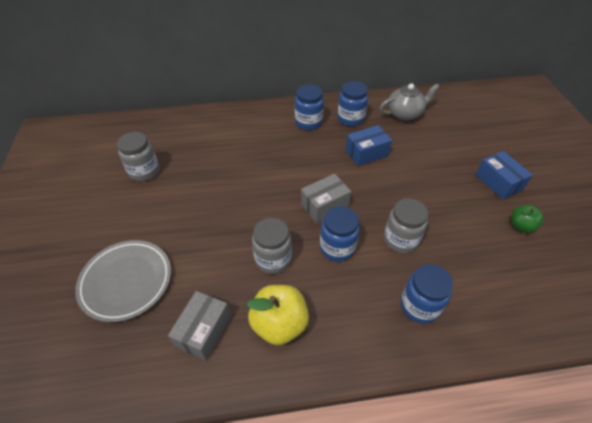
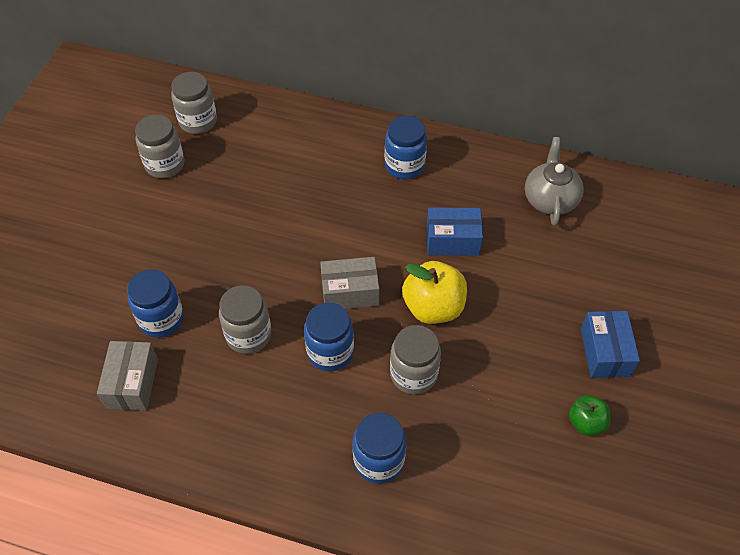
camera: 25 degrees right, 5 degrees up
(126, 281) = (83, 296): grey plate -> none
(154, 138) = (198, 121): none -> grey jar
(203, 331) = (132, 383): grey box -> grey box turned 45 degrees counterclockwise
(279, 324) = (212, 410): yellow apple -> yellow apple (433, 307)
(350, 119) = (466, 180): blue jar -> blue jar (161, 319)
(405, 113) = (550, 199): grey teapot -> grey teapot turned 90 degrees counterclockwise

